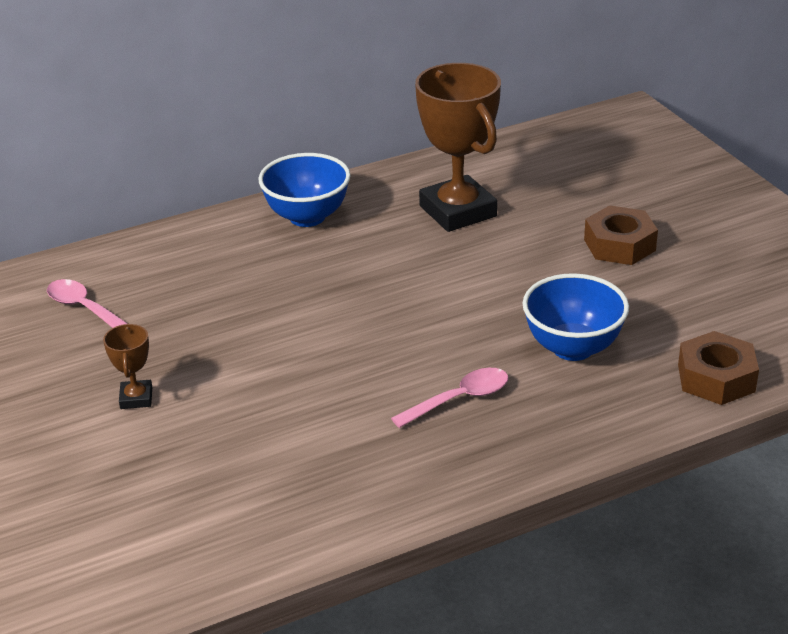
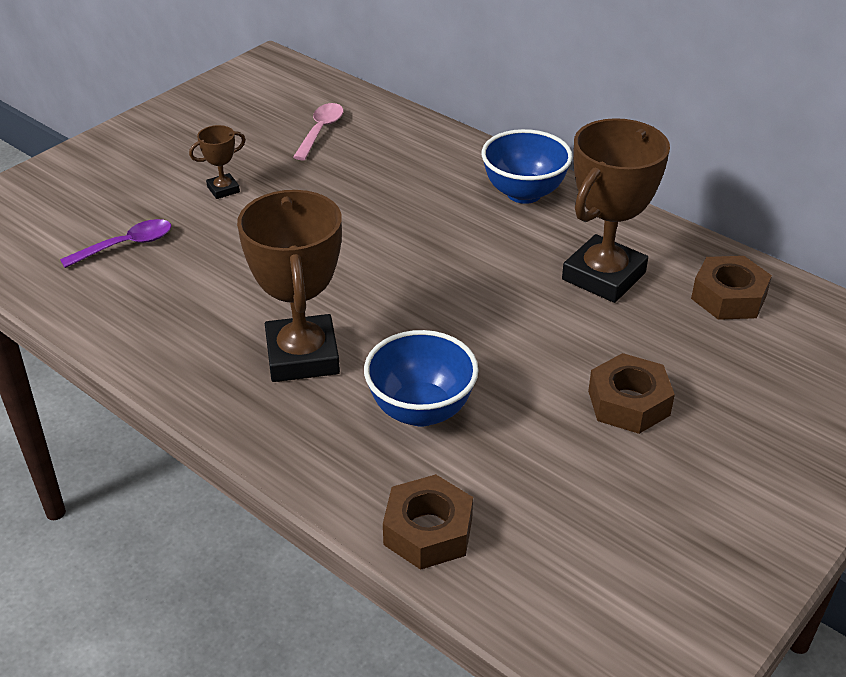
camera: 65 degrees right, 5 degrees up
(184, 489) = (126, 245): none -> purple spoon
(459, 399) = (302, 356): pink spoon -> brown trophy
(524, 165) = (728, 297): none -> brown nut

